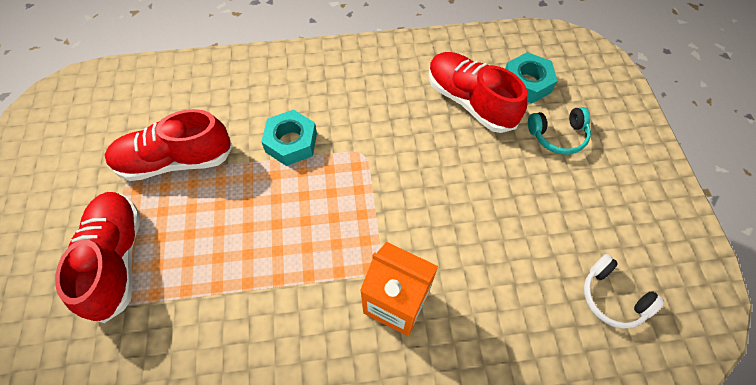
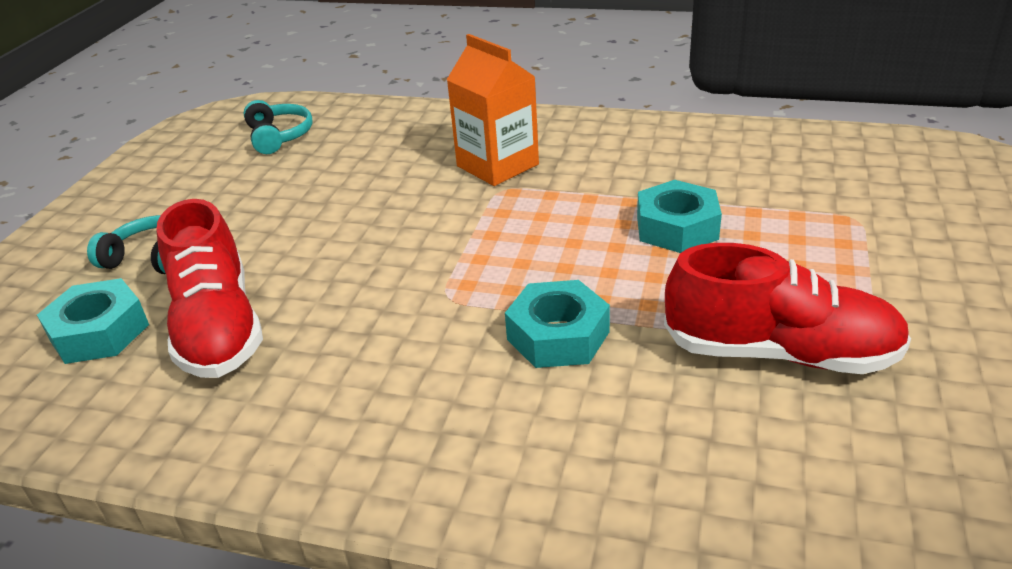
camera: 155 degrees left, 25 degrees down
(116, 259) = (861, 252): red shoe -> none
(239, 255) = (677, 228): none -> turquoise nut
(612, 297) = (279, 136): white headphones -> turquoise headphones

